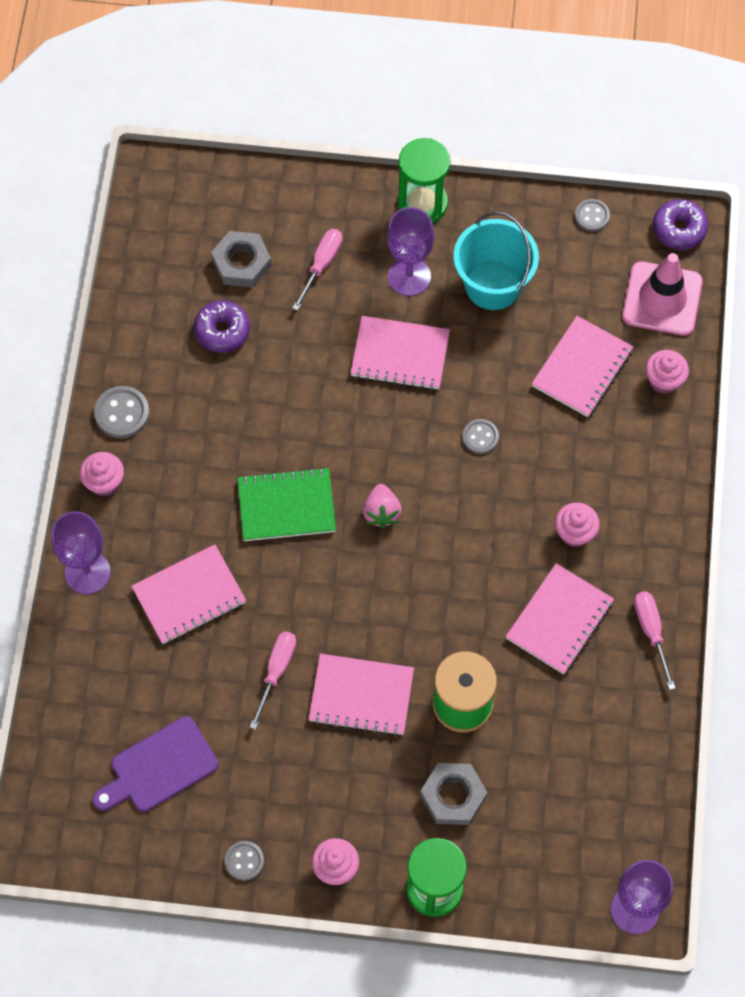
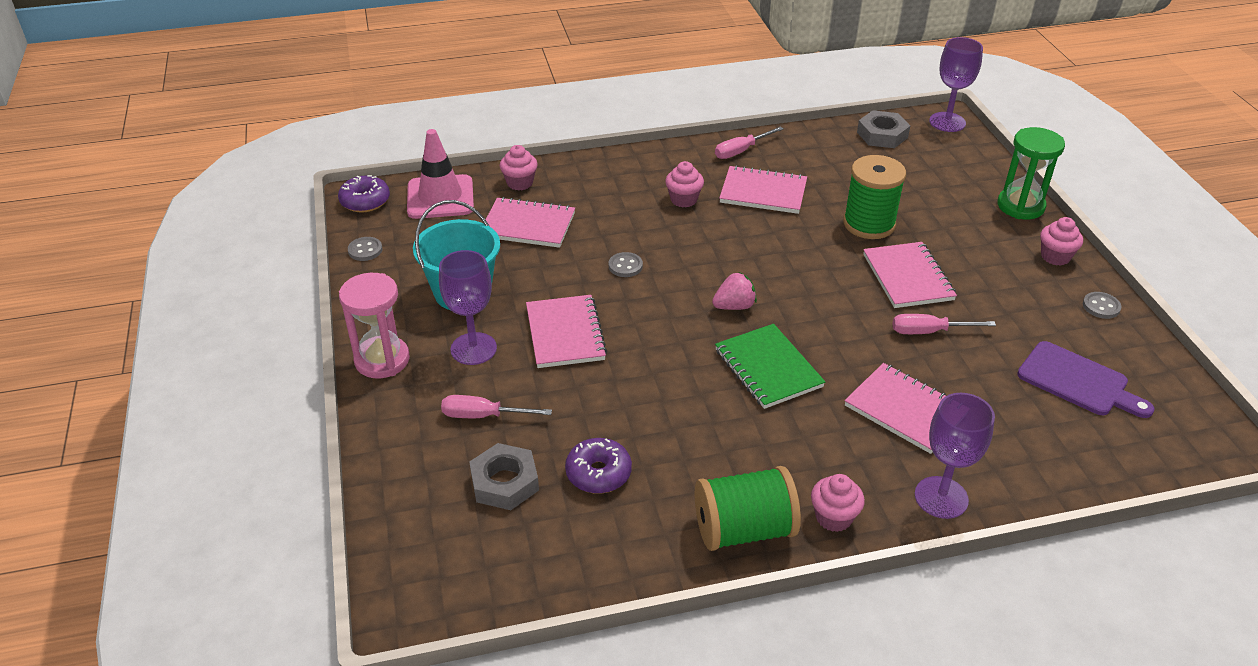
camera: 110 degrees left, 25 degrees down
(122, 413) = (743, 529): grey button -> green spool
(422, 204) = (382, 360): green hourglass -> pink hourglass
(453, 796) = (944, 212): grey nut -> grey nut (882, 135)

